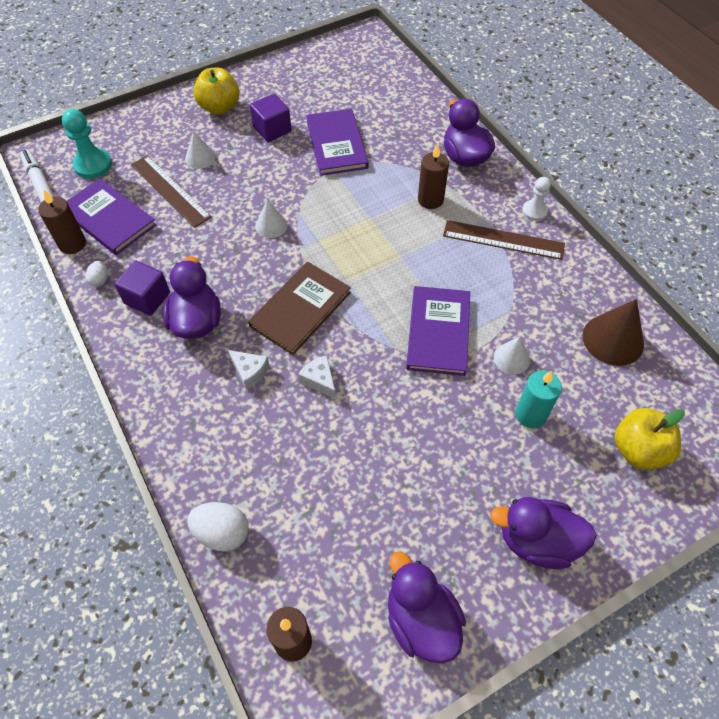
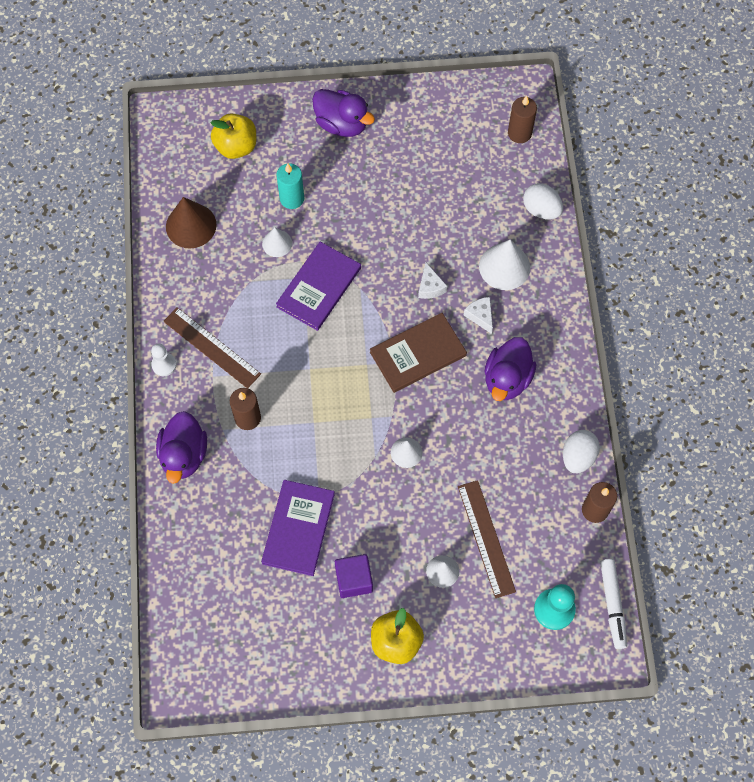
camera: 155 degrees left, 10 degrees up
(100, 280) = (578, 457): white egg -> white egg, size x1.80
(109, 218) = (554, 527): purple book -> none
(147, 298) = (542, 419): purple cube -> none
(243, 438) = (504, 266): none -> white cone
(421, 620) = (438, 113): purple duck -> none

